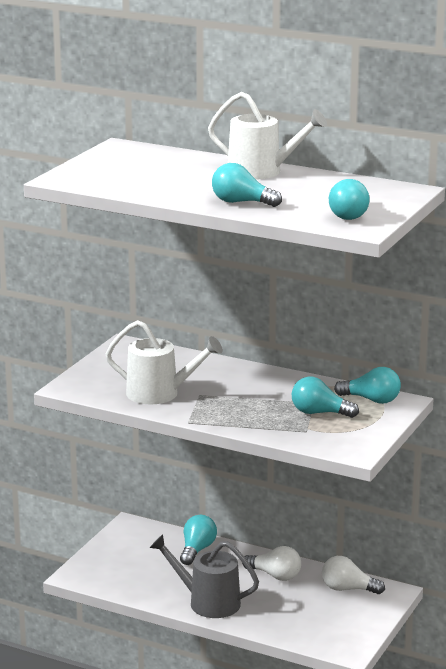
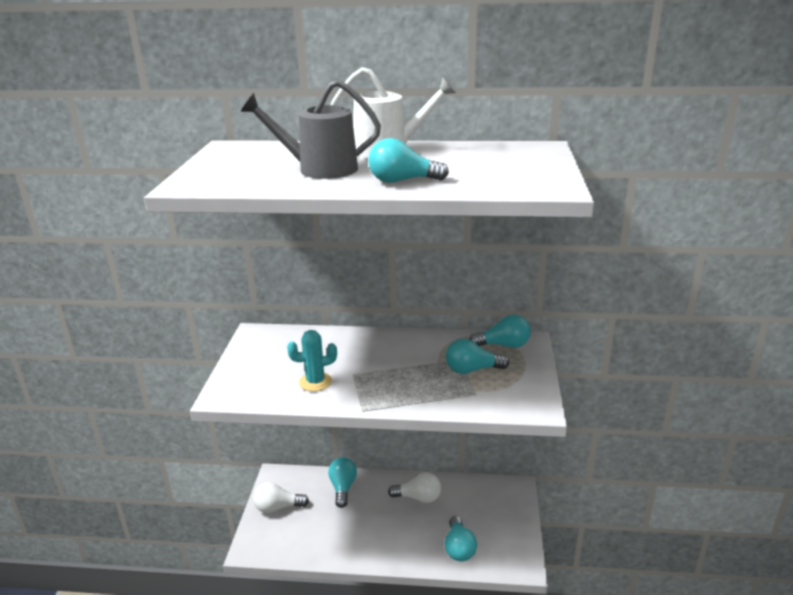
camera: 20 degrees left, 5 degrees up
(159, 394) = (315, 382): white watering can -> turquoise cactus
(208, 602) = (379, 545): grey watering can -> grey watering can (320, 169)
(348, 589) = (482, 495): white light bulb -> white light bulb (278, 507)
(351, 215) = (524, 176): turquoise light bulb -> turquoise light bulb (459, 548)

